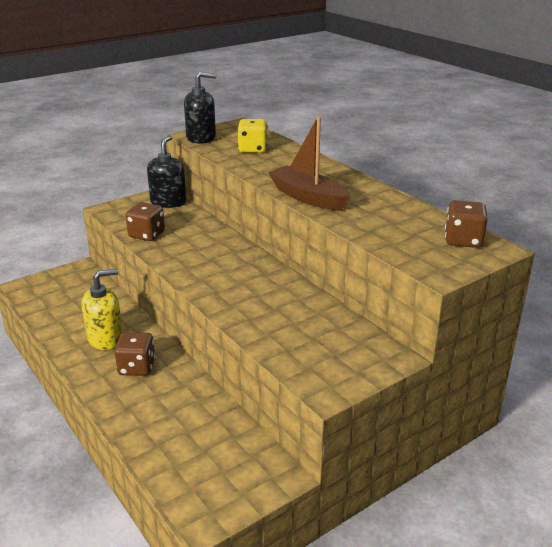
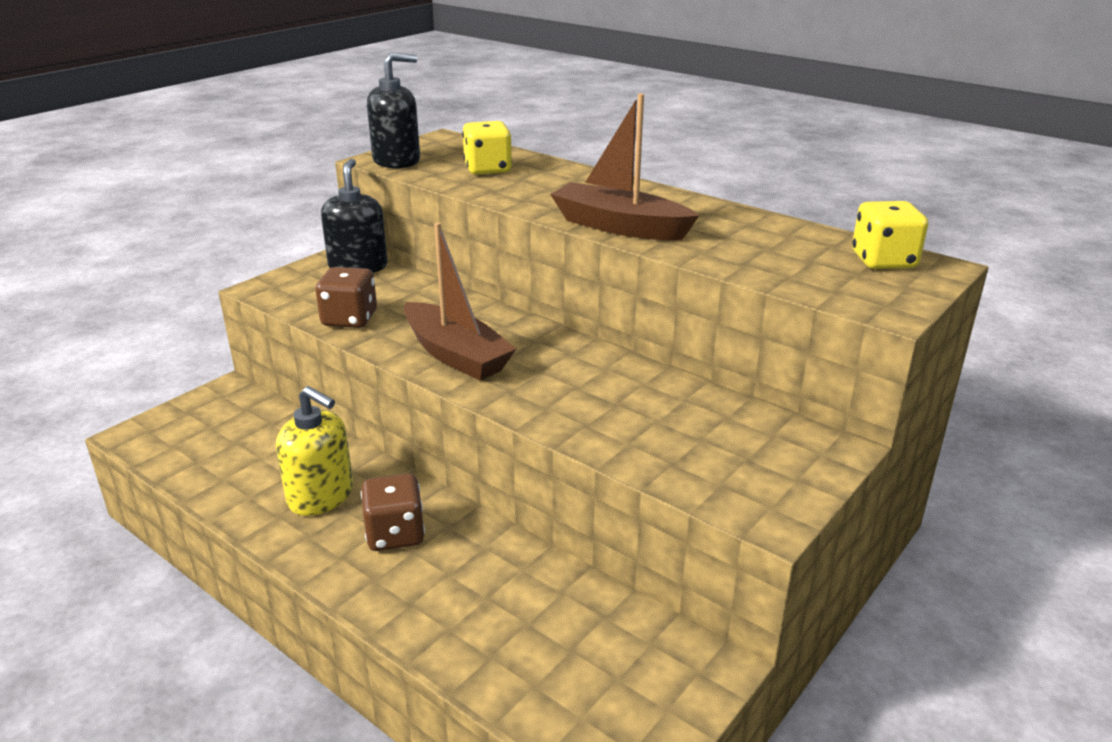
camera: 15 degrees left, 0 degrees up
(105, 338) = (321, 496): yellow soap dispenser -> yellow soap dispenser turned 75 degrees clockwise
(196, 265) = (456, 355): none -> brown boat
(463, 240) = (883, 261): brown dice -> yellow dice

